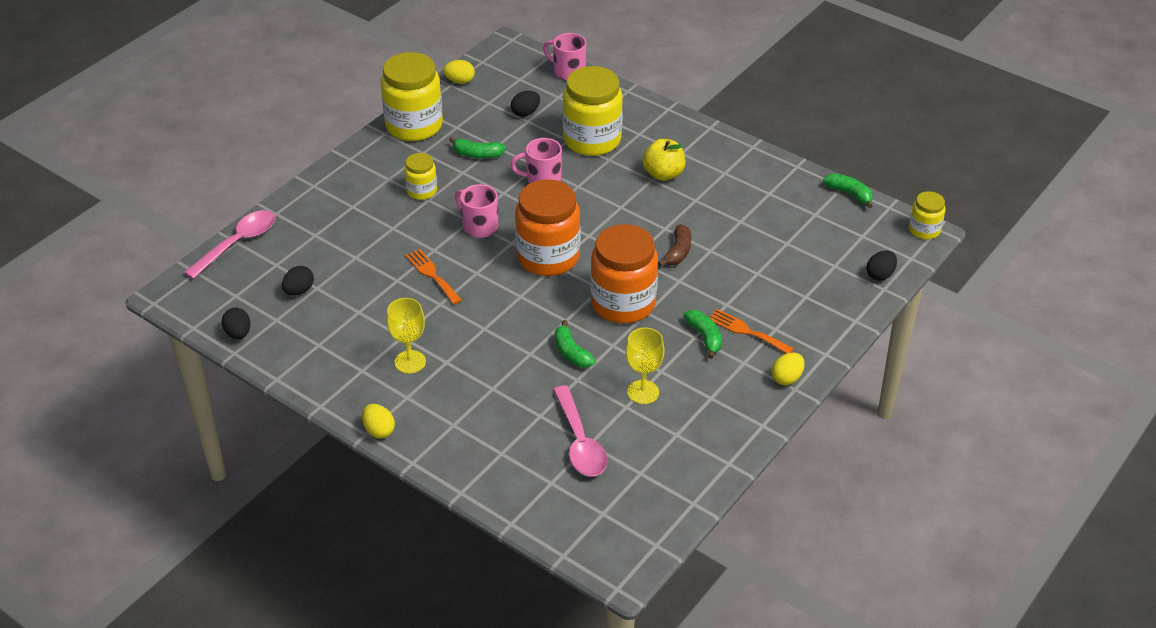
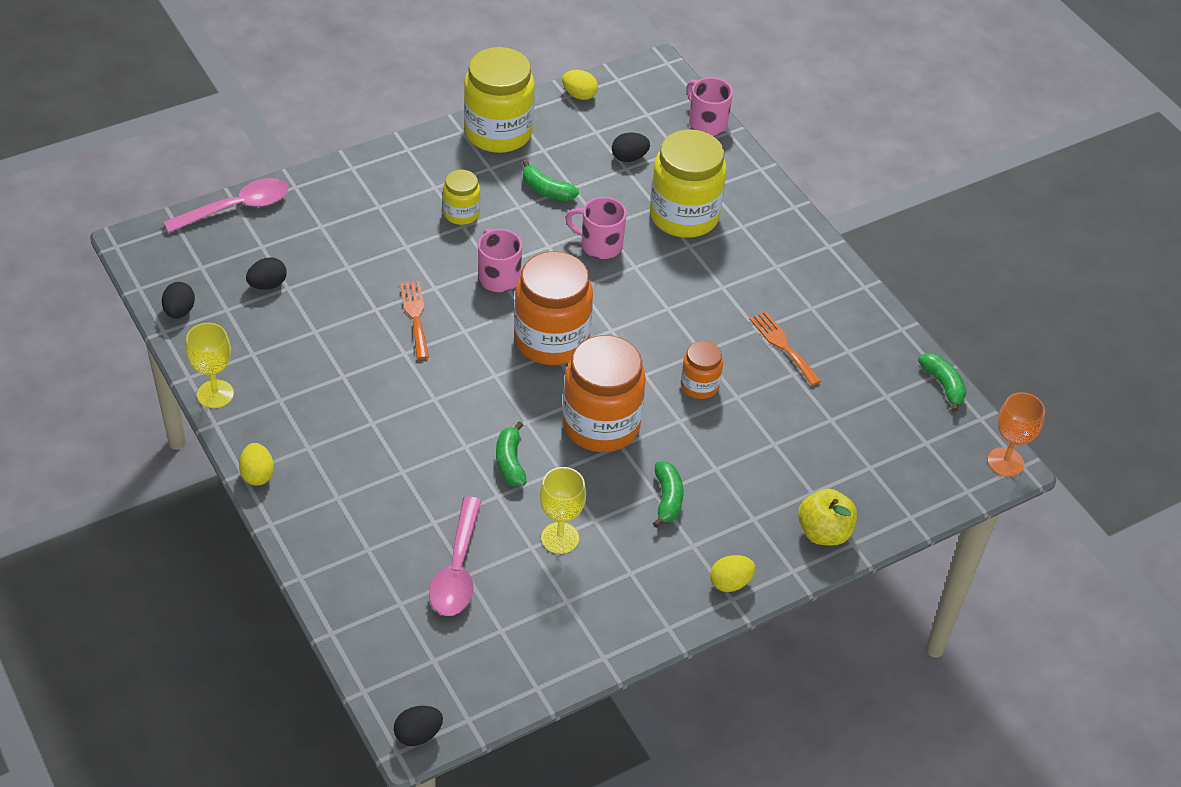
camera: 20 degrees right, 5 degrees up
(410, 362) = (334, 408): yellow goblet -> yellow goblet (215, 394)
(663, 174) = (740, 285): yellow apple -> yellow apple (824, 532)
(678, 252) = (699, 385): brown banana -> orange jar
(746, 331) = (719, 509): orange fork -> orange fork (783, 345)
(880, 275) = (917, 498): black egg -> black egg (418, 735)
(924, 230) = (1005, 462): yellow jar -> orange goblet

